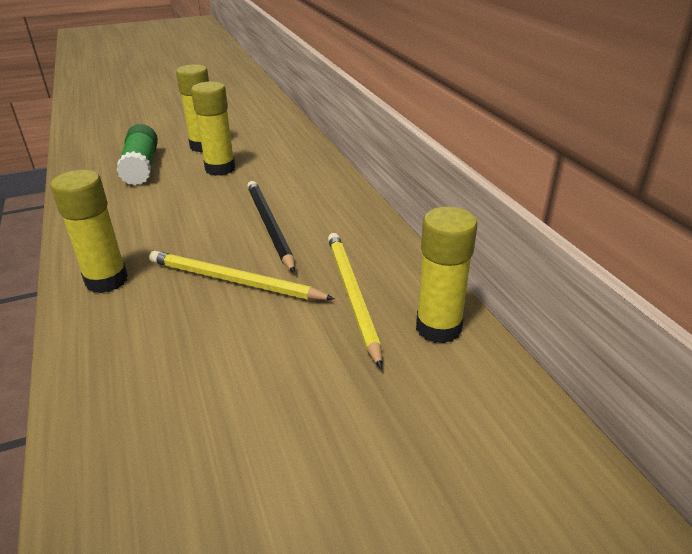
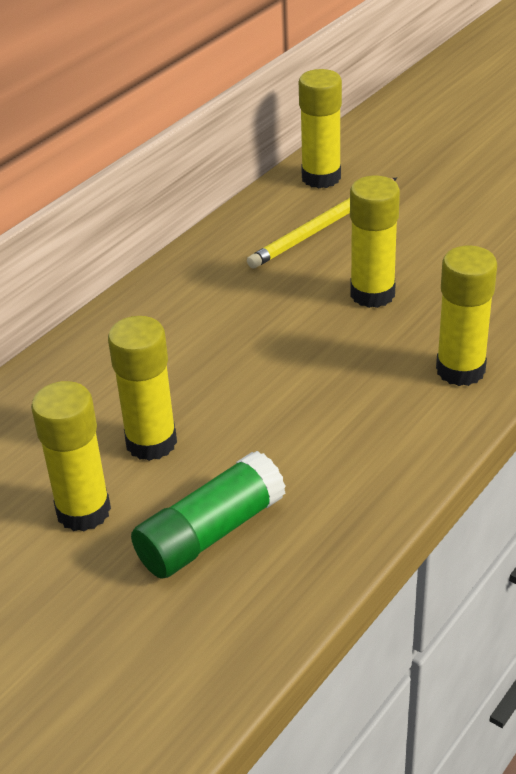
camera: 120 degrees left, 5 degrees up
(234, 280) = (372, 294): yellow pencil -> yellow glue stick
(269, 226) = (259, 322): black pencil -> none

